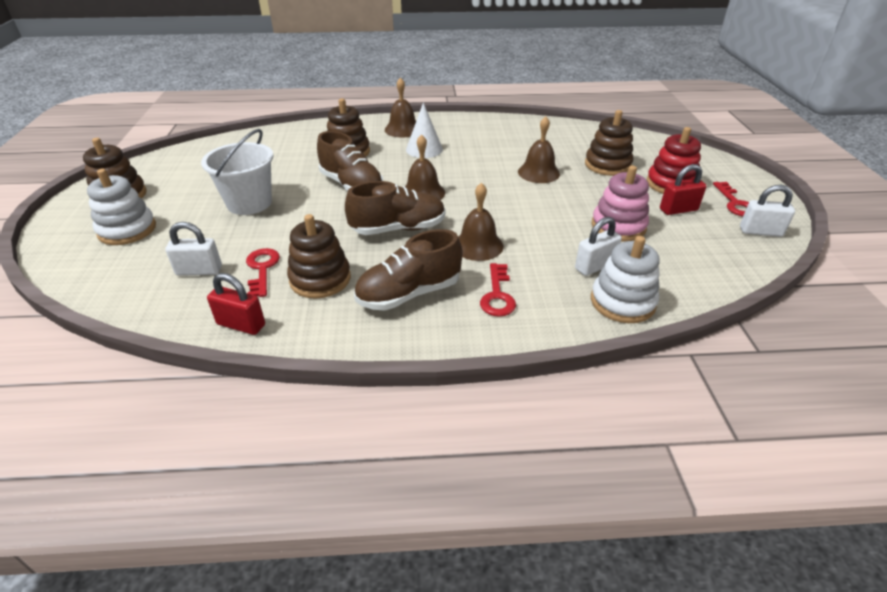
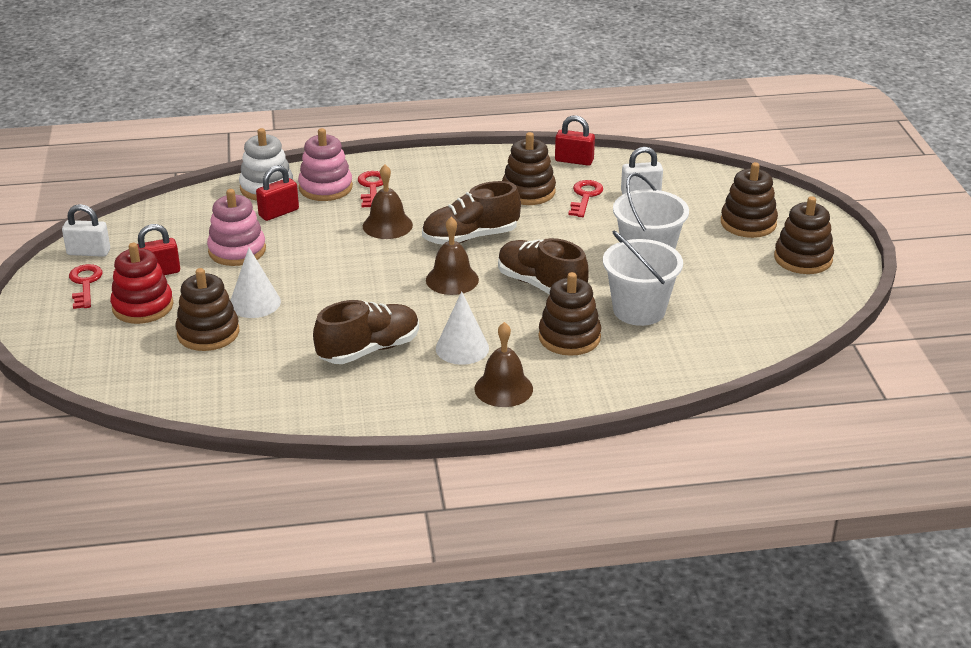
camera: 175 degrees right, 5 degrees down
(127, 230) = (748, 223): white stacking toy -> brown stacking toy
(262, 269) = (585, 197): red key -> red key turned 150 degrees counterclockwise
(287, 165) = (639, 310): none -> white bucket
(409, 294) = (447, 185): brown shoe -> brown shoe (369, 350)
(538, 172) = (305, 316): brown bell -> none
(552, 298) = (325, 188): none -> pink stacking toy
(582, 183) = (255, 303): none -> white cone
(594, 266) = (279, 213): white padlock -> red padlock

